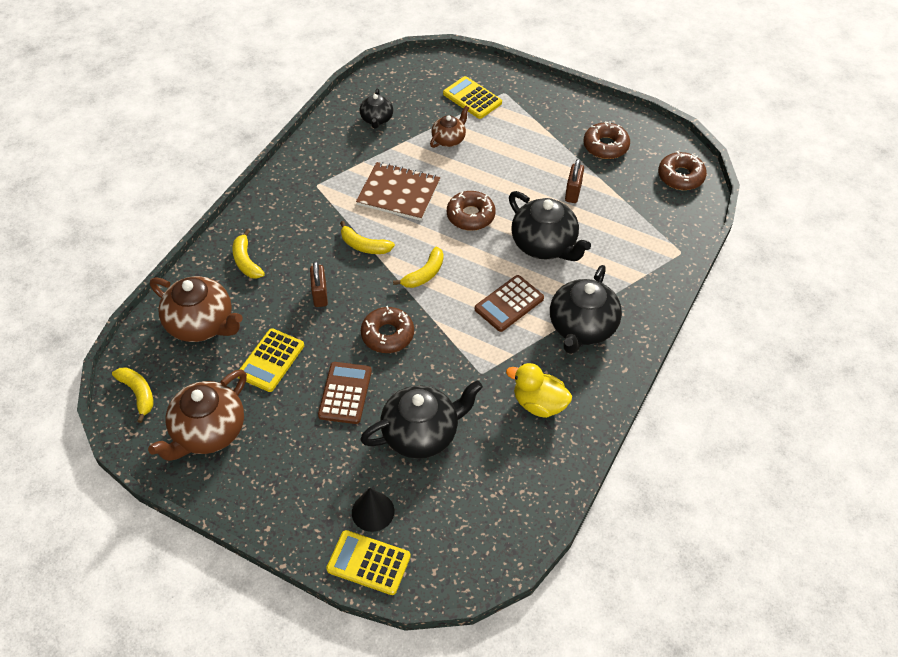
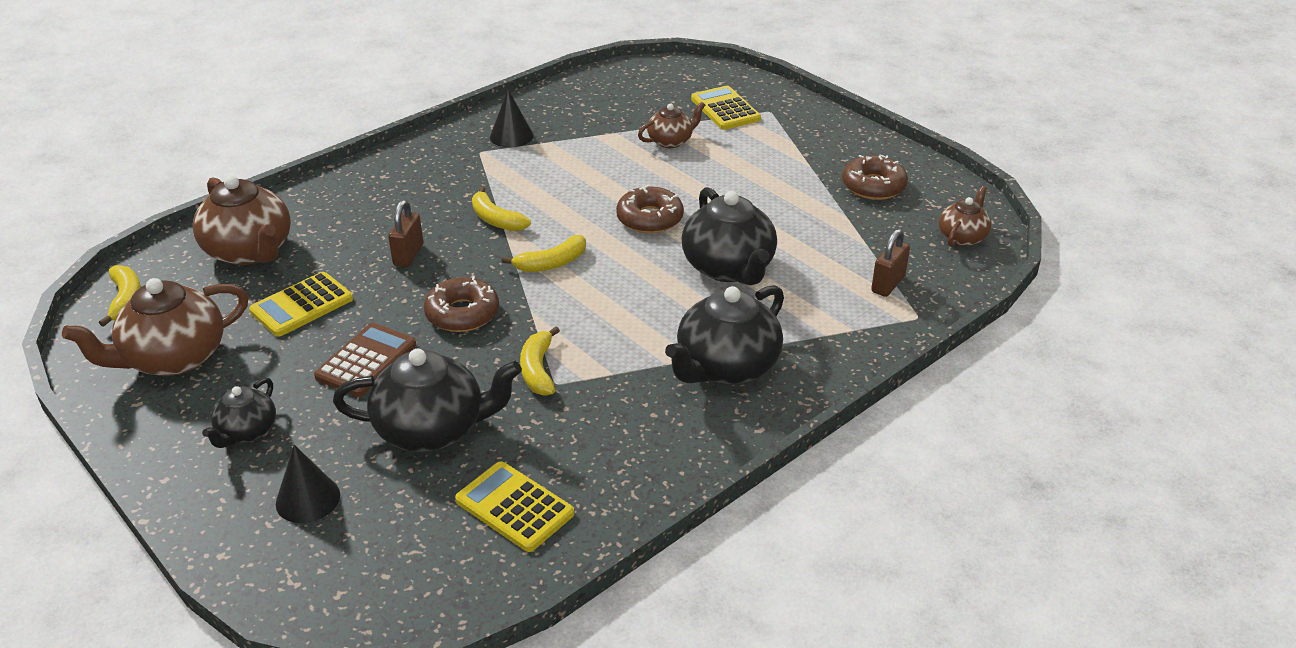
camera: 20 degrees right, 15 degrees down
(246, 261) = (346, 204): yellow banana -> yellow banana (538, 370)
(331, 163) = (511, 136): none -> black cone
(368, 563) = (259, 557): yellow calculator -> yellow calculator (514, 507)
(377, 119) = (594, 107): black teapot -> black teapot (246, 432)
(398, 193) = (573, 179): brown notebook -> none
(509, 304) = (641, 318): brown calculator -> none
(539, 404) = (612, 437): yellow duck -> none
(573, 192) = (800, 223): brown padlock -> brown padlock (888, 284)
(681, 176) = (962, 237): brown donut -> brown teapot

